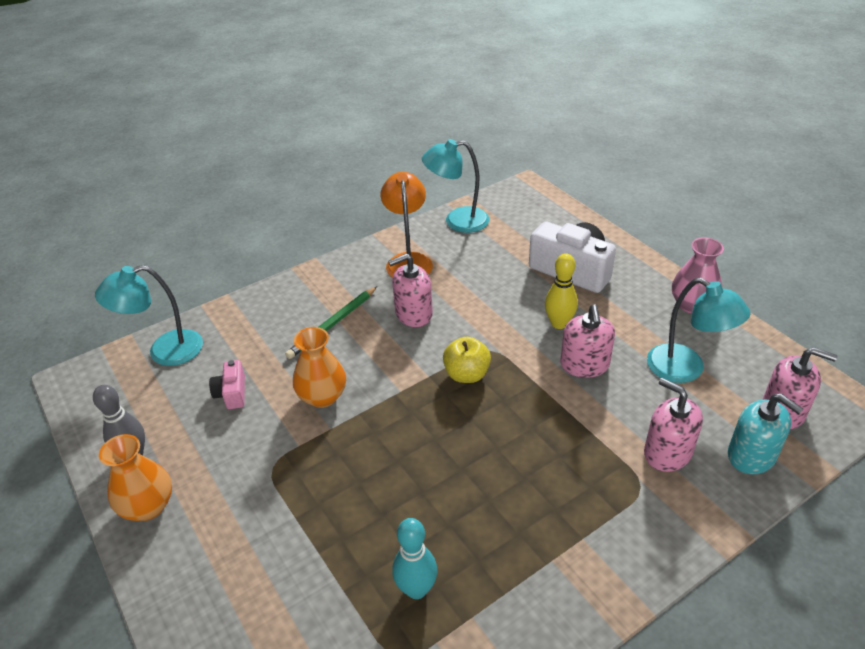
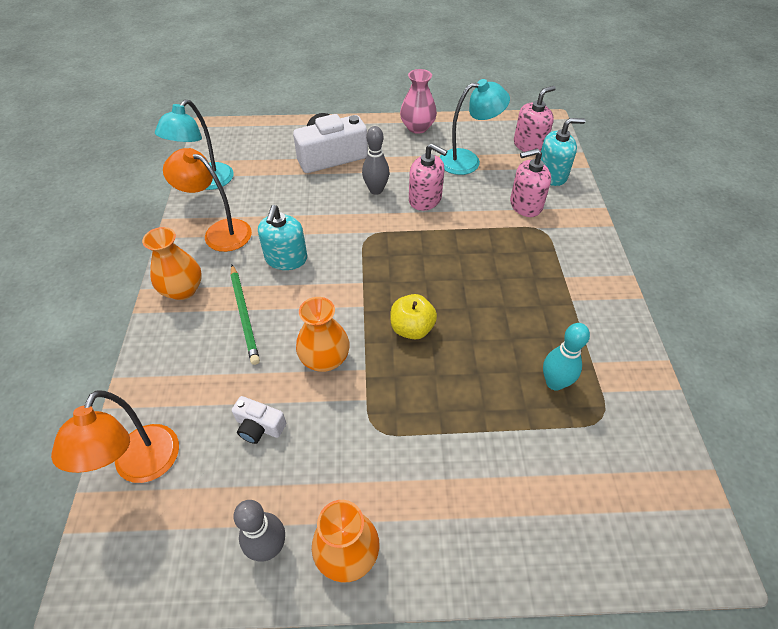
camera: 60 degrees left, 10 degrees up
(164, 351) = (141, 467): turquoise lamp -> orange lamp
(232, 393) = (259, 426): pink camera -> white camera
(331, 278) = (183, 290): none -> orange vase
(413, 314) = (286, 259): pink soap dispenser -> turquoise soap dispenser
(466, 374) = (380, 260): yellow apple -> yellow apple (412, 328)
(559, 323) = (376, 190): yellow bowling pin -> grey bowling pin

